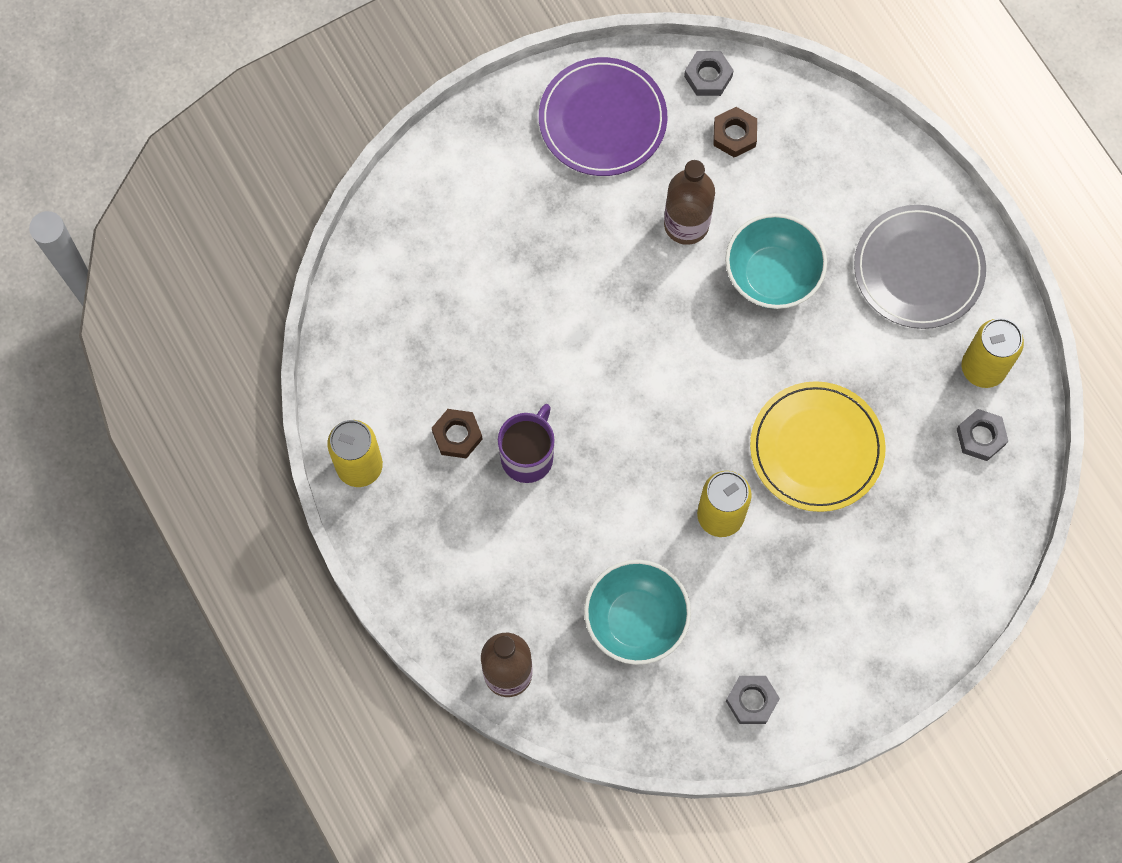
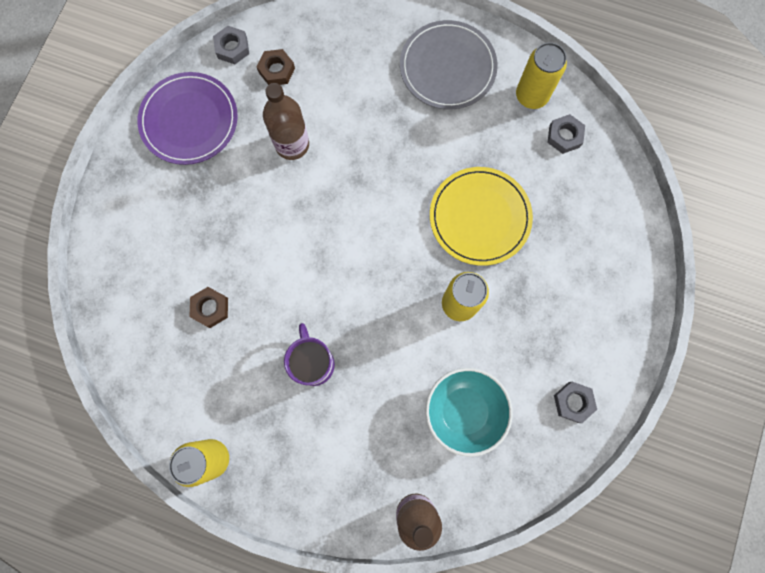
camera: 40 degrees left, 5 degrees up
(457, 435) = (258, 386): brown nut -> brown nut (210, 308)
(772, 275) = (368, 136): turquoise bowl -> none

